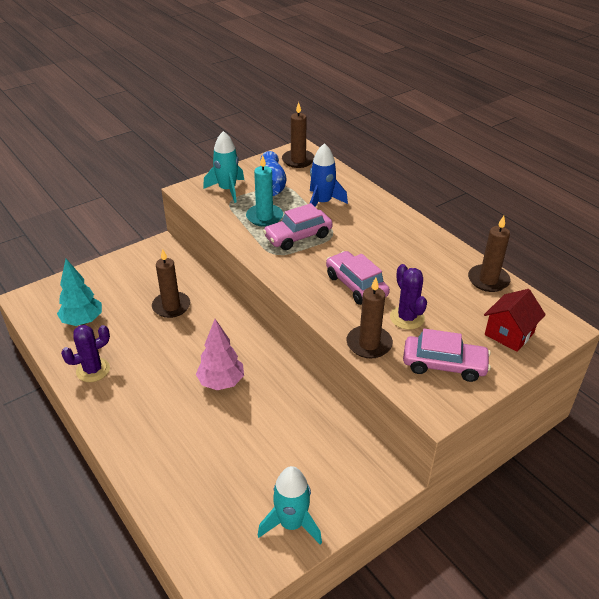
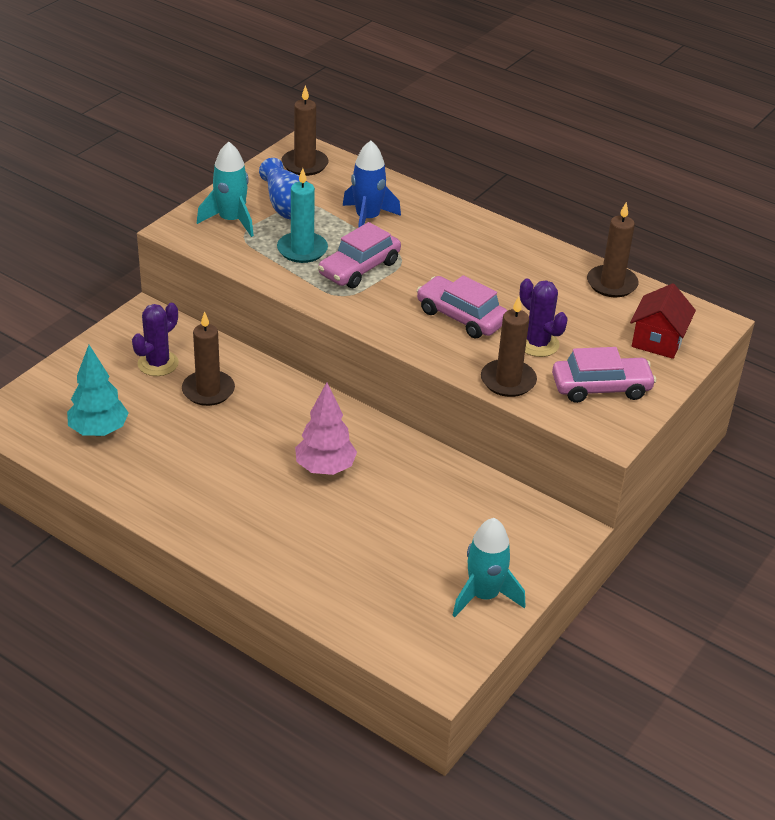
camera: 20 degrees left, 0 degrees up
(93, 370) = (152, 486): purple cactus -> purple cactus (158, 363)

